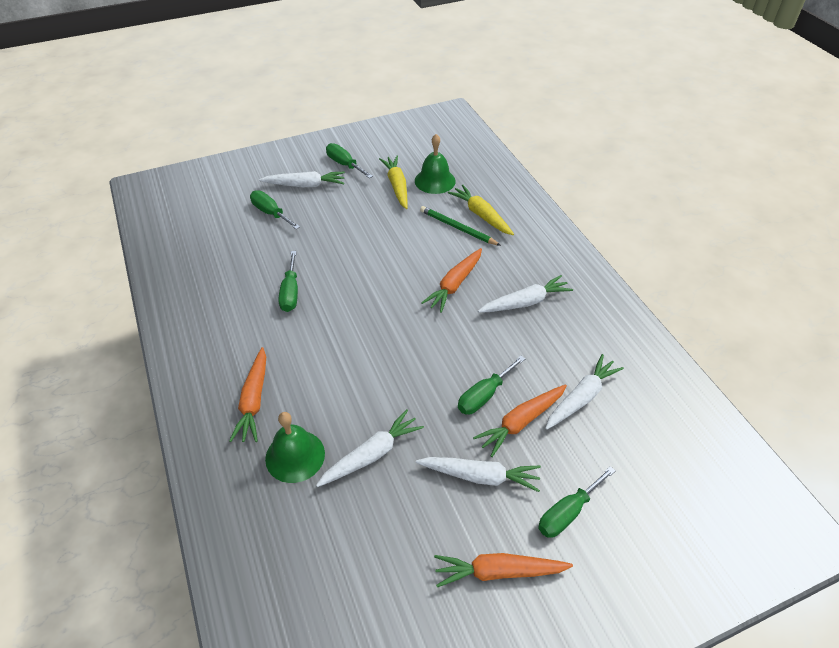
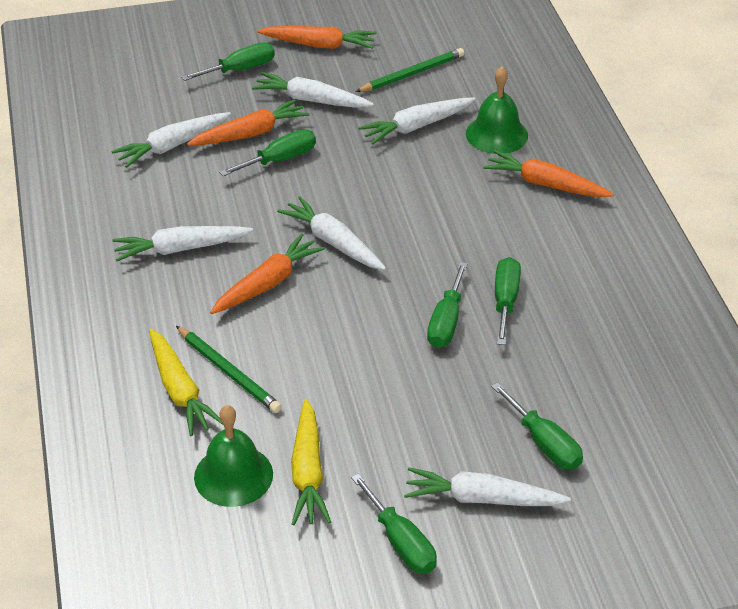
camera: 170 degrees left, 5 degrees down
(254, 401) = (545, 184): orange carrot -> orange carrot turned 75 degrees counterclockwise
(330, 273) = (446, 322): none -> green screwdriver
(386, 536) = (412, 74): none -> green pencil
(418, 322) = (333, 242): none -> white carrot

